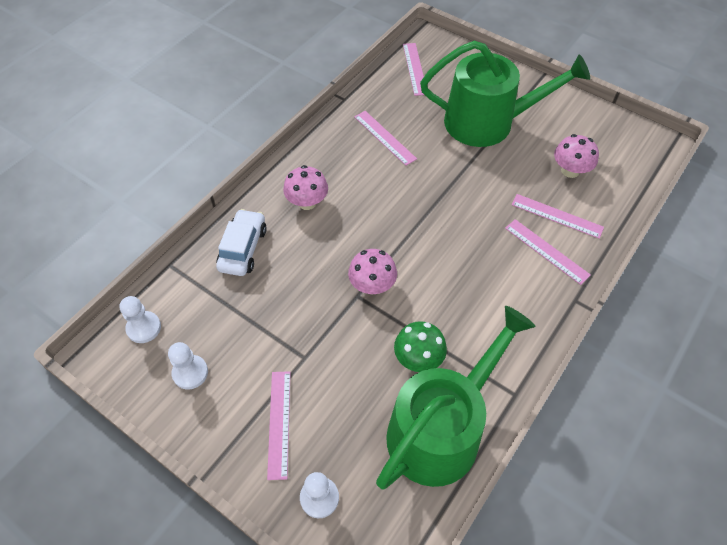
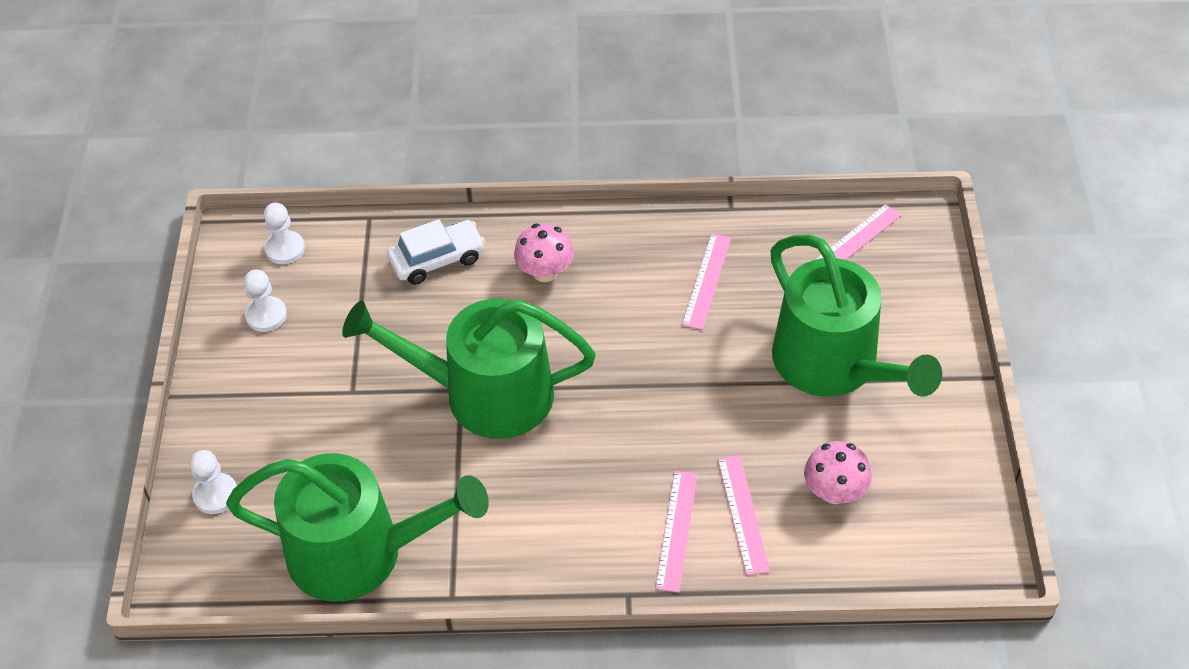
camera: 55 degrees right, 5 degrees down
(279, 423) = (266, 417): pink ruler -> none
(372, 285) = (485, 394): pink mushroom -> green watering can
(418, 358) = (427, 487): green mushroom -> none

